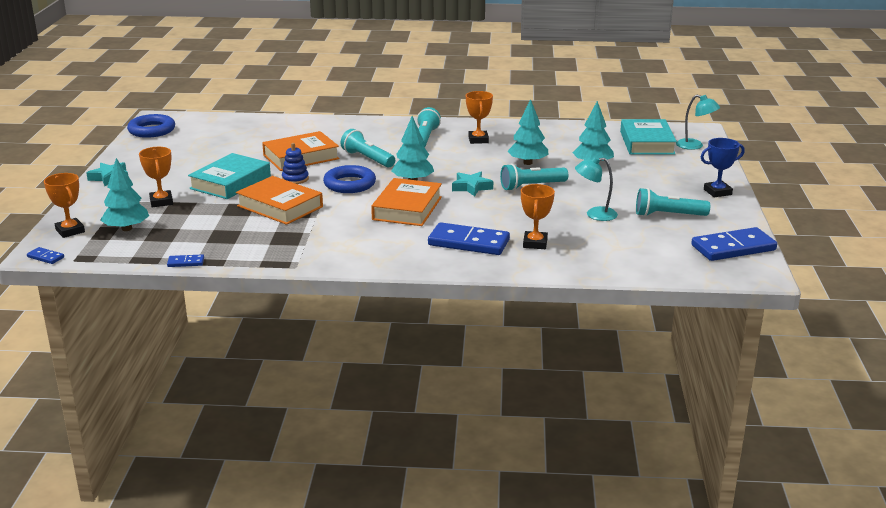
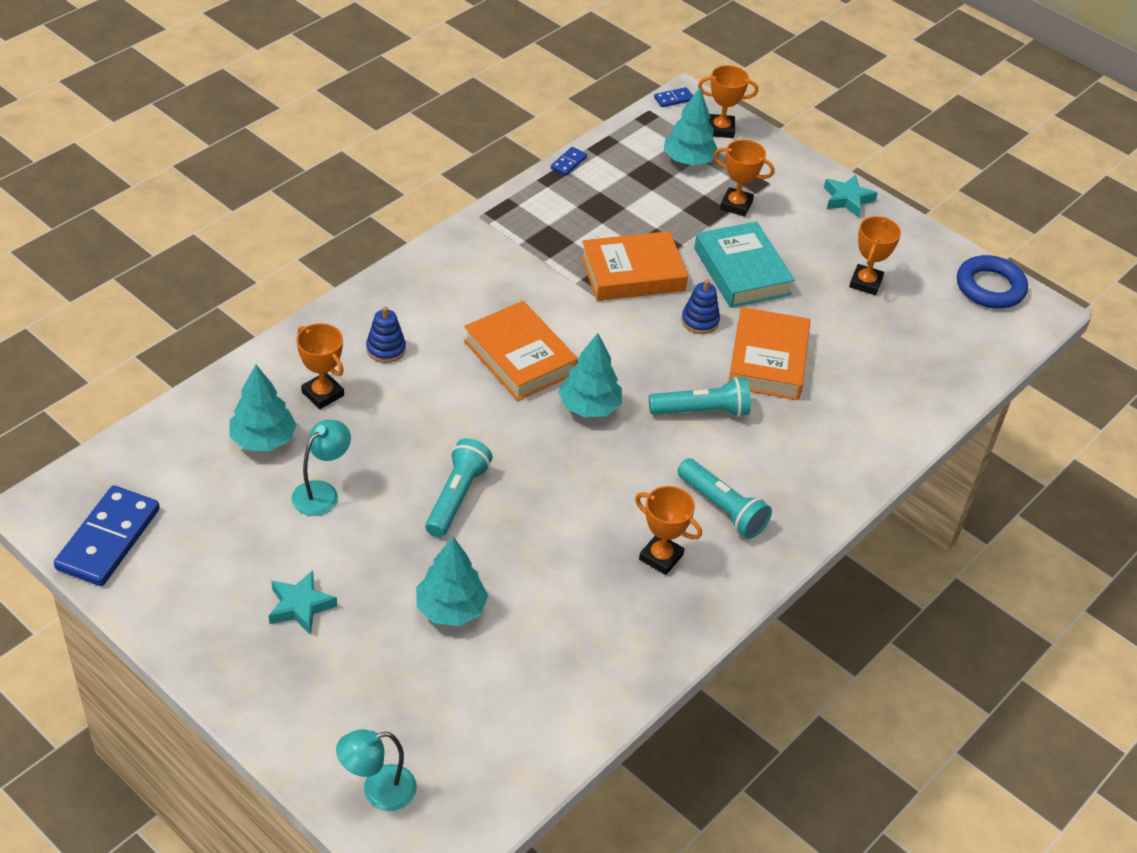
camera: 125 degrees right, 20 degrees up
(192, 154) = (865, 283): none -> orange trophy
(349, 184) = (637, 353): blue ring -> none
(468, 243) = (386, 349): blue domino -> blue stacking toy
(471, 187) = (515, 443): turquoise star -> turquoise star (300, 606)
(527, 163) = (529, 548): turquoise tree -> turquoise tree (263, 439)
(646, 143) = (453, 740): turquoise book -> none
(668, 215) = (239, 555): turquoise flashlight -> none
(717, 192) = (228, 663): blue trophy -> none

